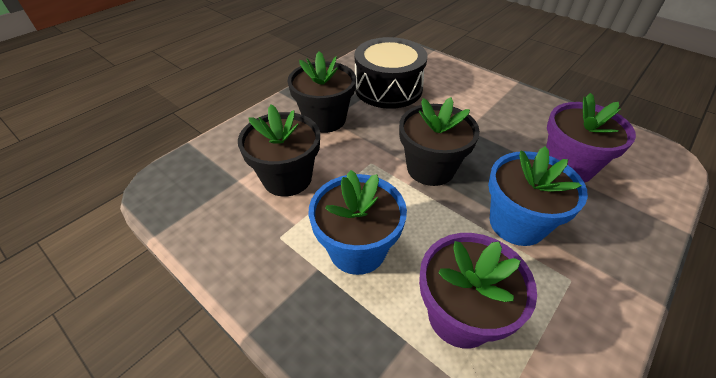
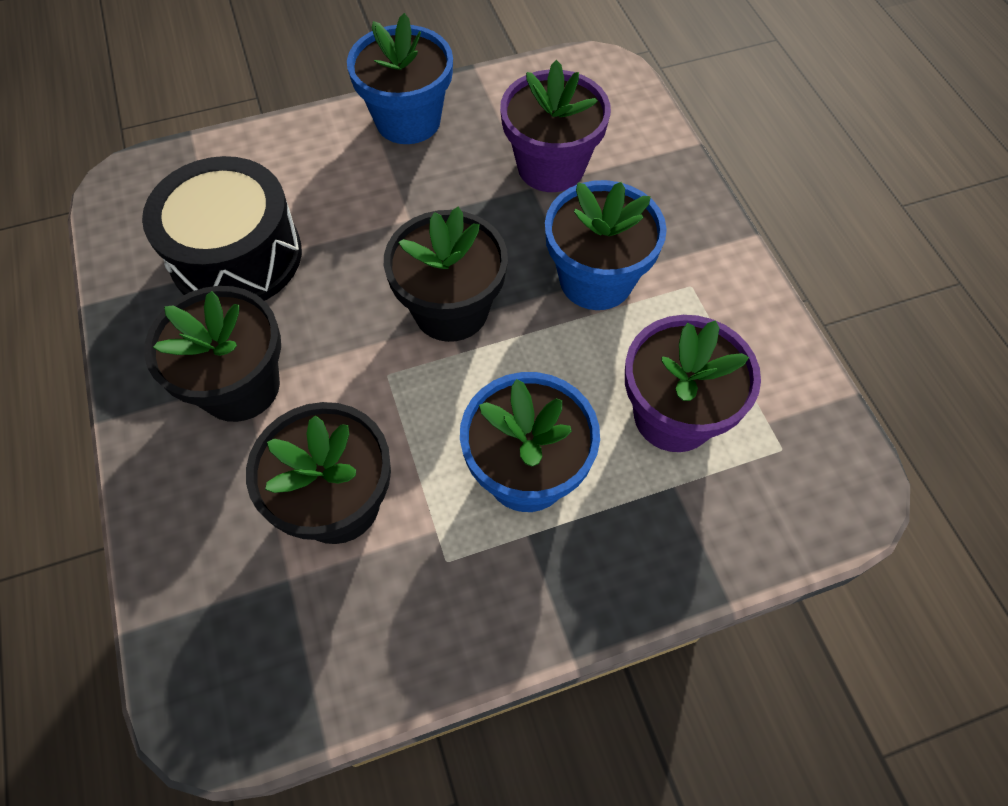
camera: 60 degrees left, 15 degrees up
(523, 102) = (408, 120): none -> blue flower pot

